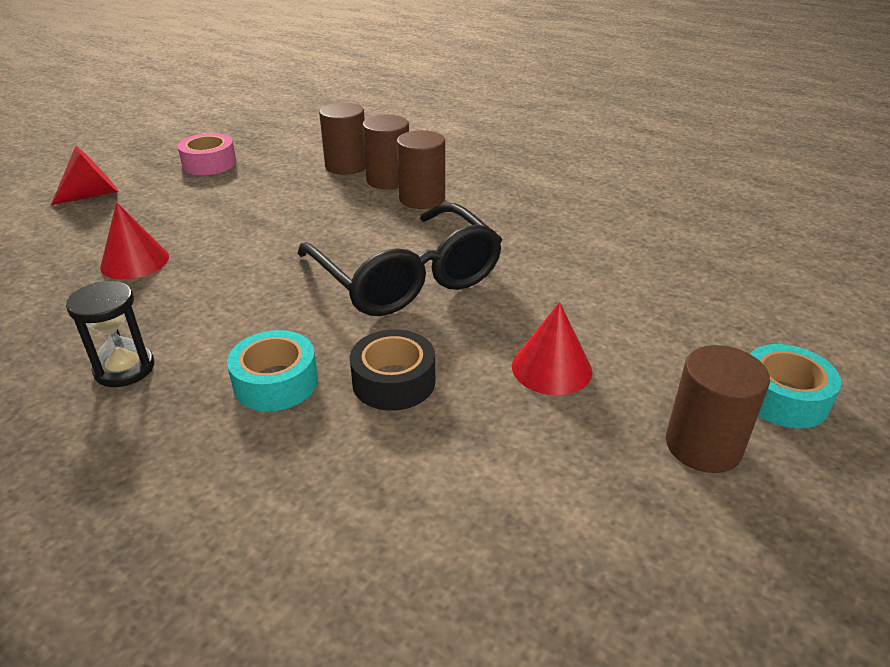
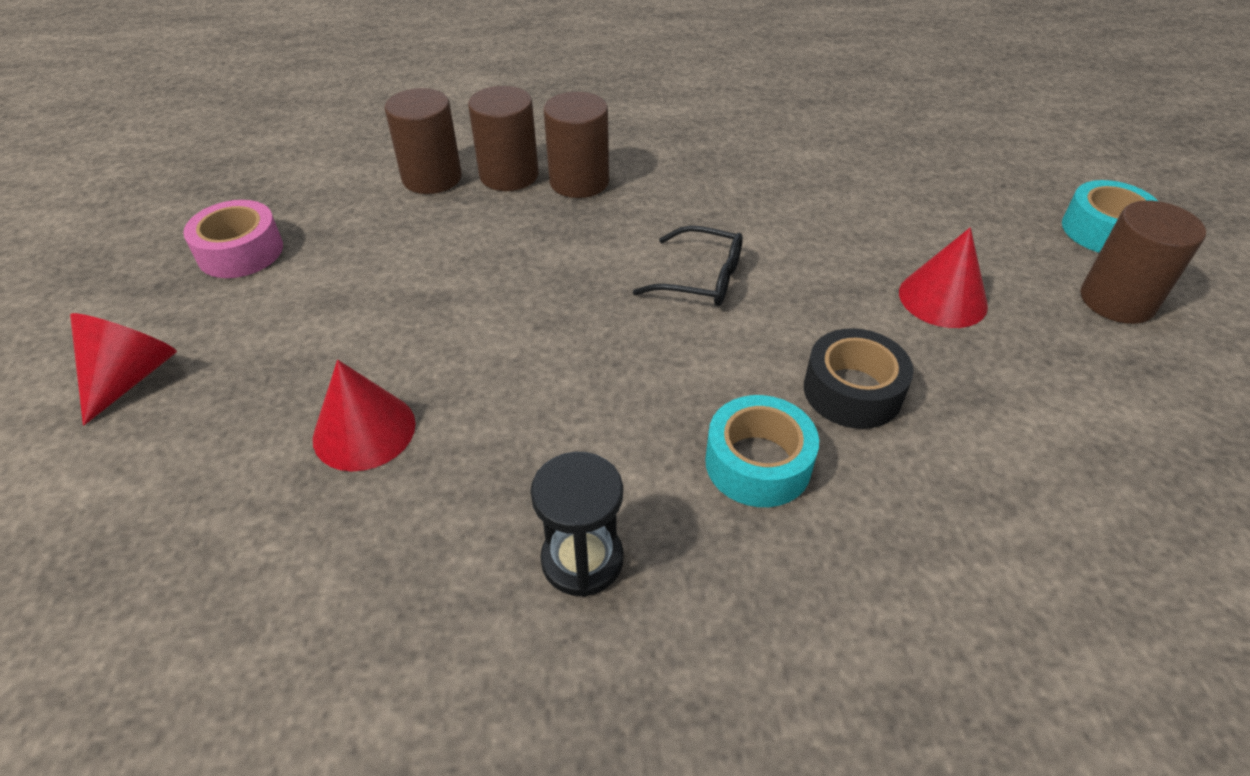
camera: 40 degrees left, 10 degrees up
(406, 278) = (701, 279): black glasses -> black glasses, size x0.48

